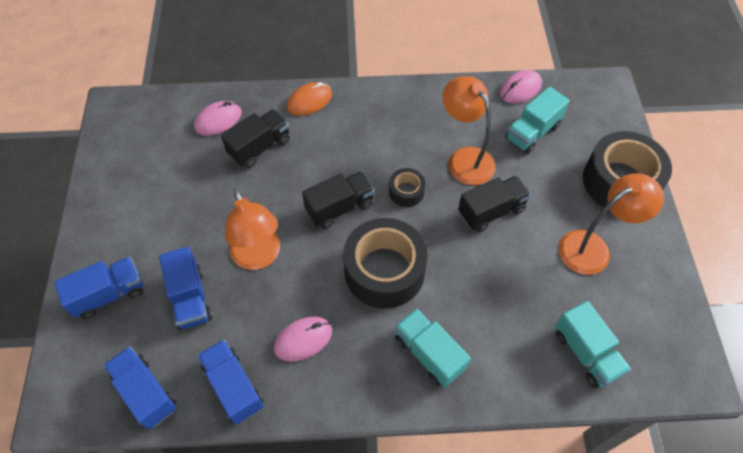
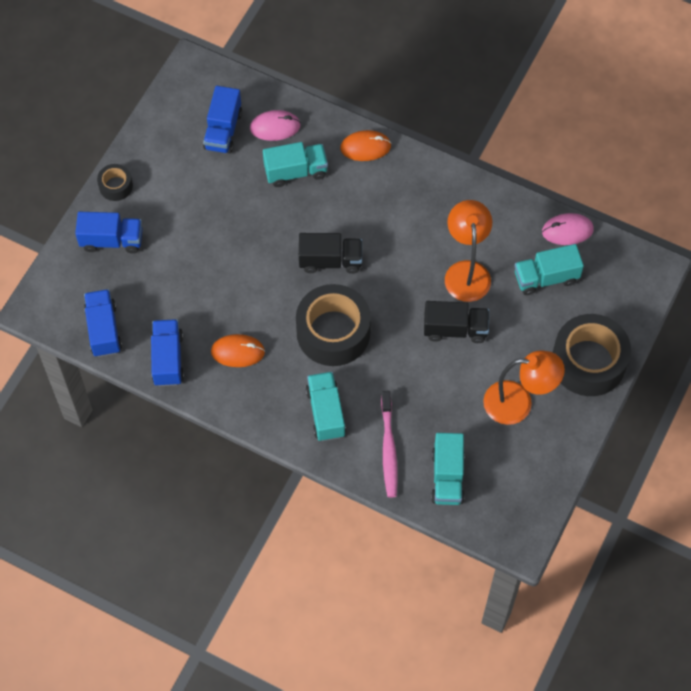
camera: 30 degrees right, 5 degrees up
(190, 298) = (171, 275): blue truck -> blue truck (223, 130)
(259, 147) = (296, 171): black truck -> turquoise truck
(259, 257) = (241, 269): orange lamp -> none
(303, 339) = (238, 352): pink mouse -> orange mouse
(406, 192) = (395, 275): black tape -> black tape (116, 186)
(513, 356) = (388, 449): none -> pink toothbrush

